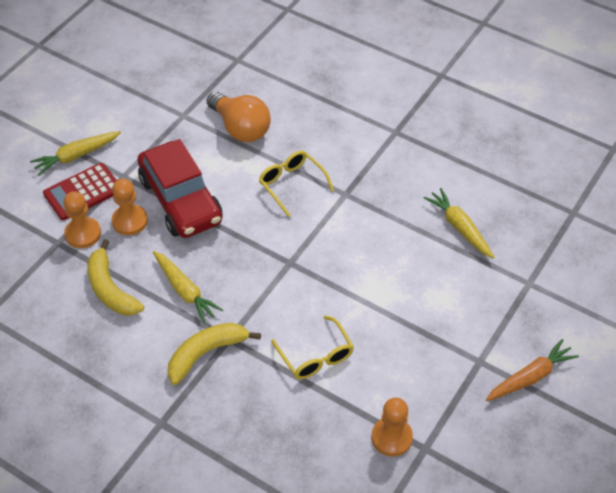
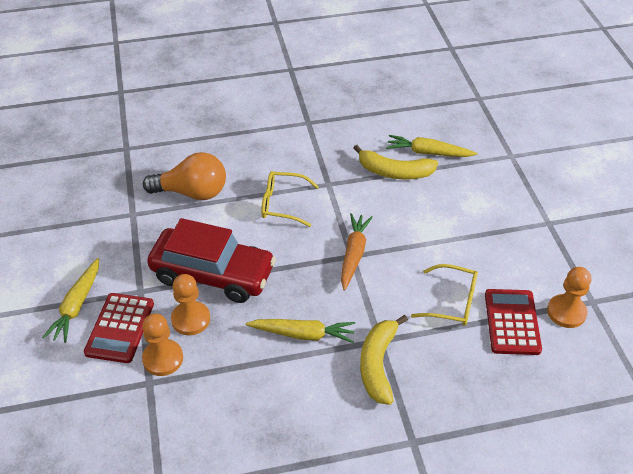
camera: 45 degrees left, 5 degrees down
(110, 289) = (243, 381): yellow banana -> yellow banana (394, 172)
(339, 408) = (512, 322): none -> red calculator
(530, 377) = (586, 209): orange carrot -> orange carrot (354, 254)

